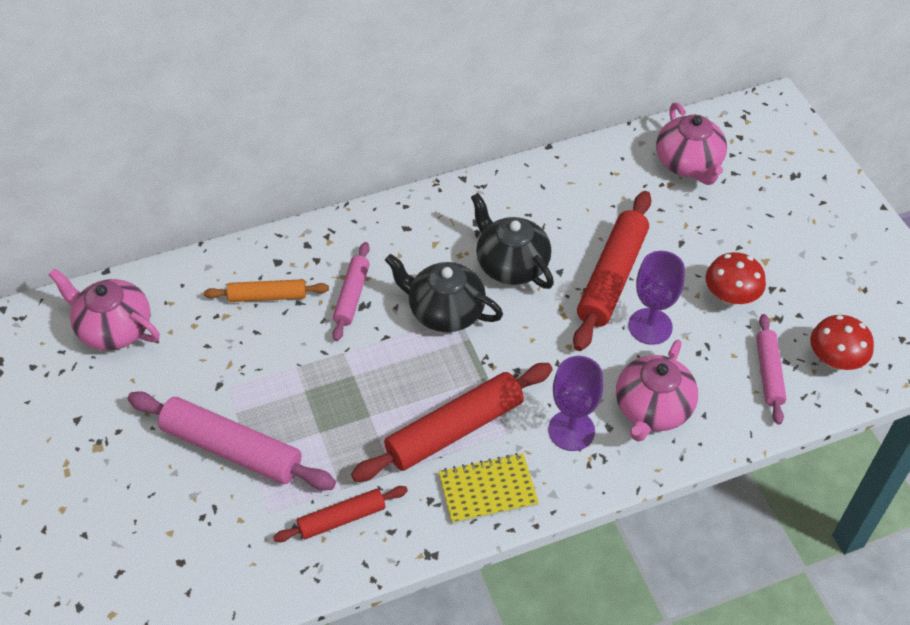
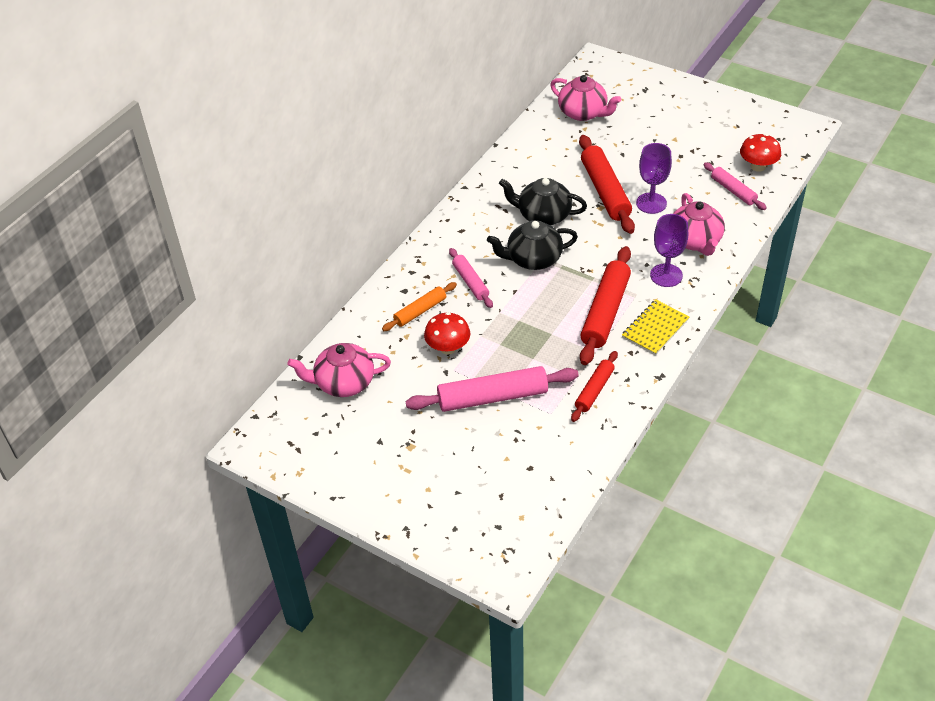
camera: 35 degrees left, 5 degrees down
(730, 296) = (676, 166): red mushroom -> red mushroom (448, 348)

